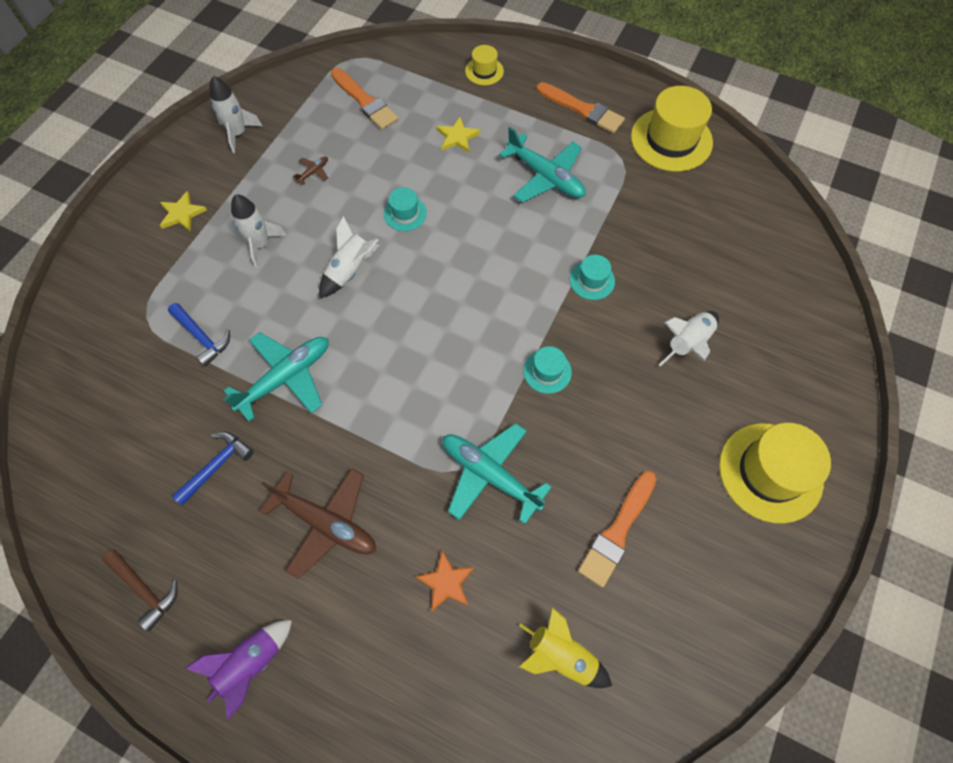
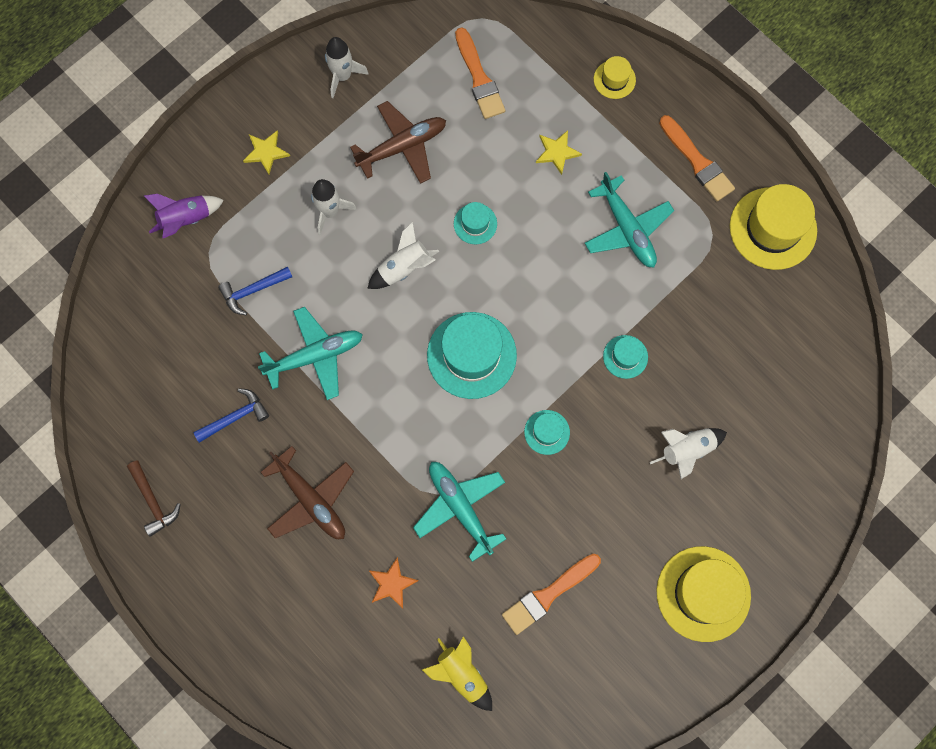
camera: 20 degrees right, 10 degrees up
(202, 337) = (253, 291): blue hammer -> blue hammer turned 90 degrees clockwise
(251, 663) = (221, 590): purple rocket -> purple rocket (186, 219)
(313, 172) = (402, 147): brown plane -> brown plane, size x2.38
(445, 326) = (471, 355): none -> turquoise hat

